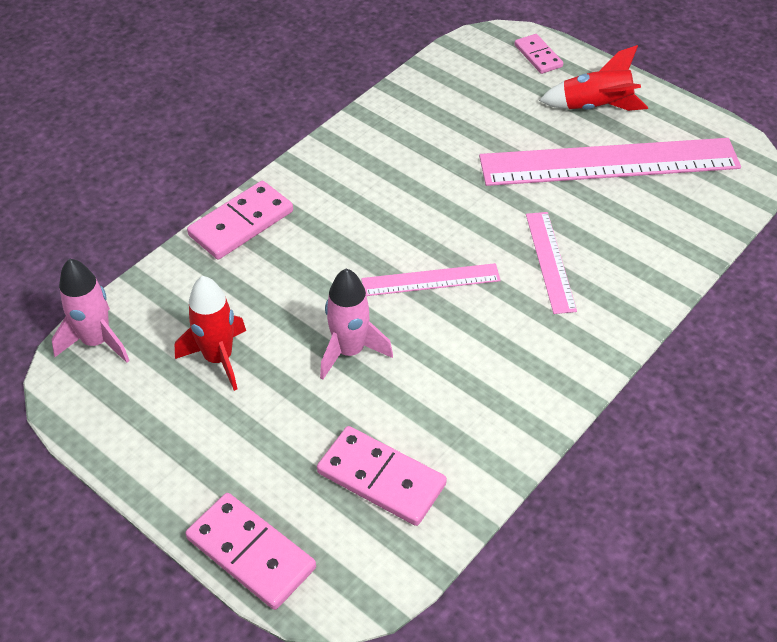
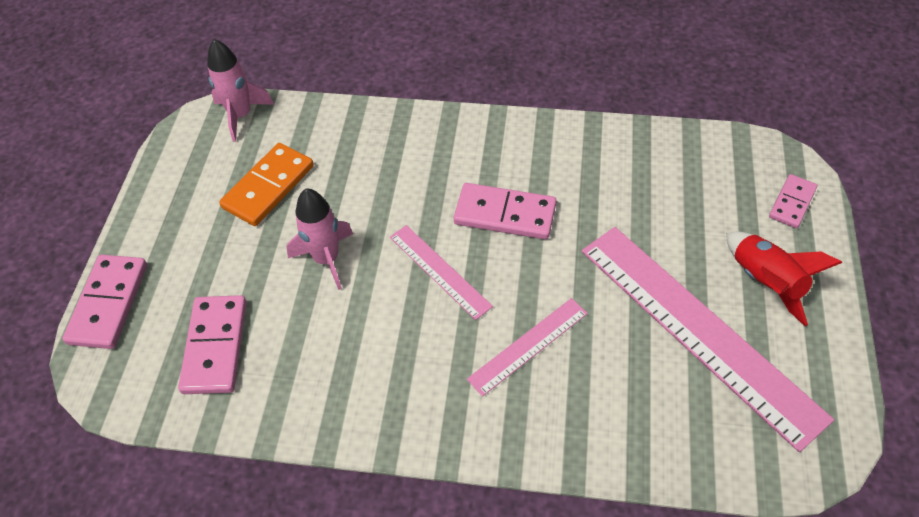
camera: 60 degrees right, 5 degrees up
(218, 358) = (268, 187): red rocket -> orange domino
(241, 223) = (407, 123): pink domino -> pink domino (505, 214)

